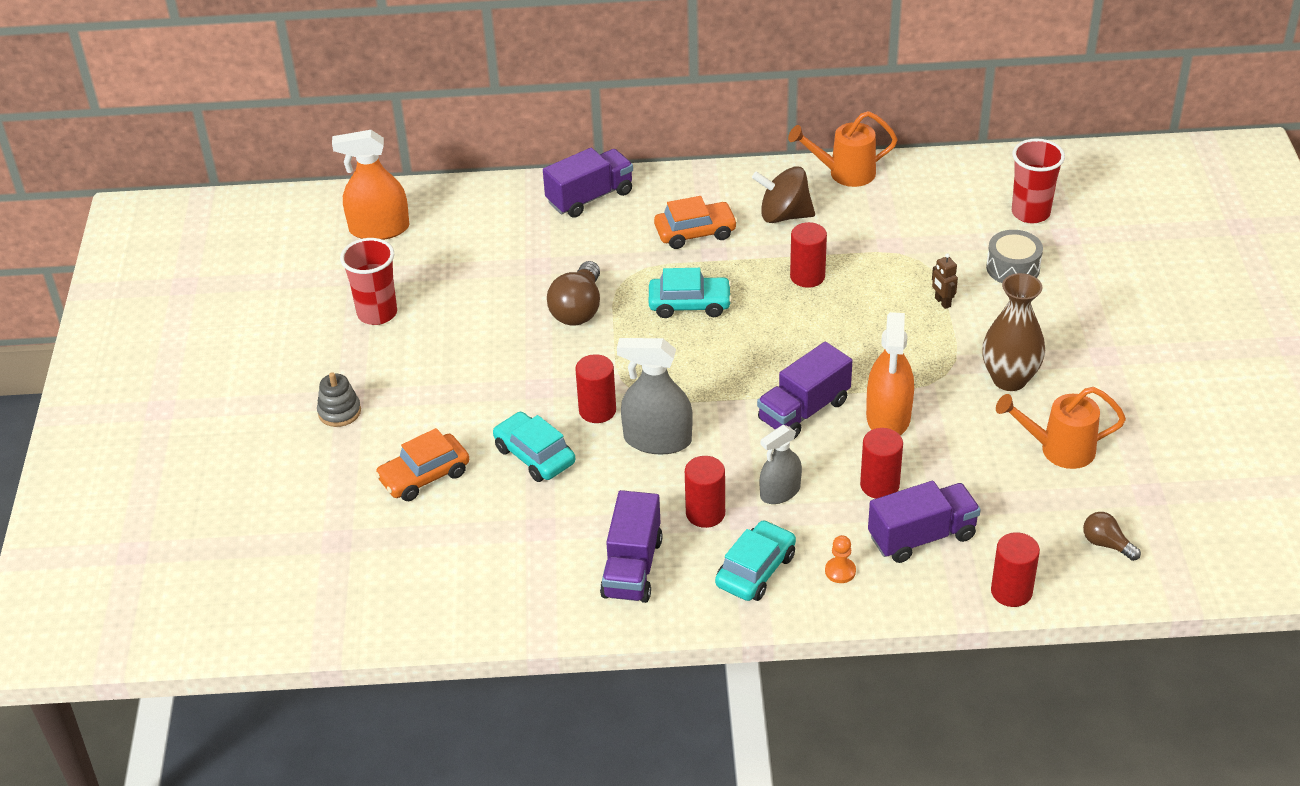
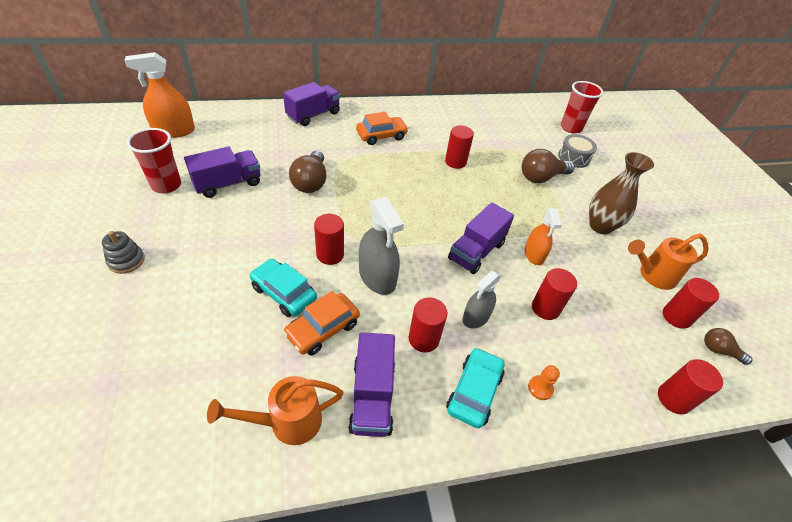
camera: 15 degrees left, 5 degrees up
(424, 476) = (192, 315): orange car -> orange car (323, 329)
(657, 440) = (377, 277): grey spray bottle -> grey spray bottle turned 120 degrees counterclockwise
(689, 304) = (385, 179): turquoise car -> none
(784, 215) = (433, 127): brown spinning top -> none
(845, 173) = (462, 105): orange watering can -> orange watering can (288, 422)
(888, 417) = (534, 254): orange spray bottle -> orange spray bottle, size x0.65
(922, 537) = (590, 351): purple truck -> purple truck (228, 184)
(942, 302) = (541, 177): brown robot -> brown light bulb
(1067, 502) = (676, 317): none -> red cylinder

